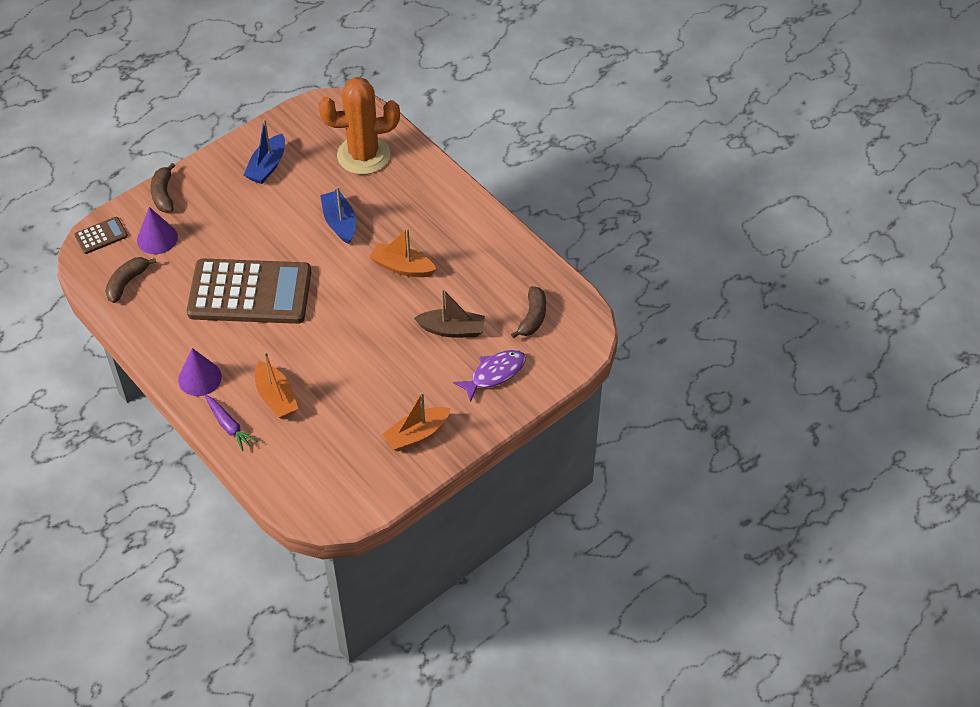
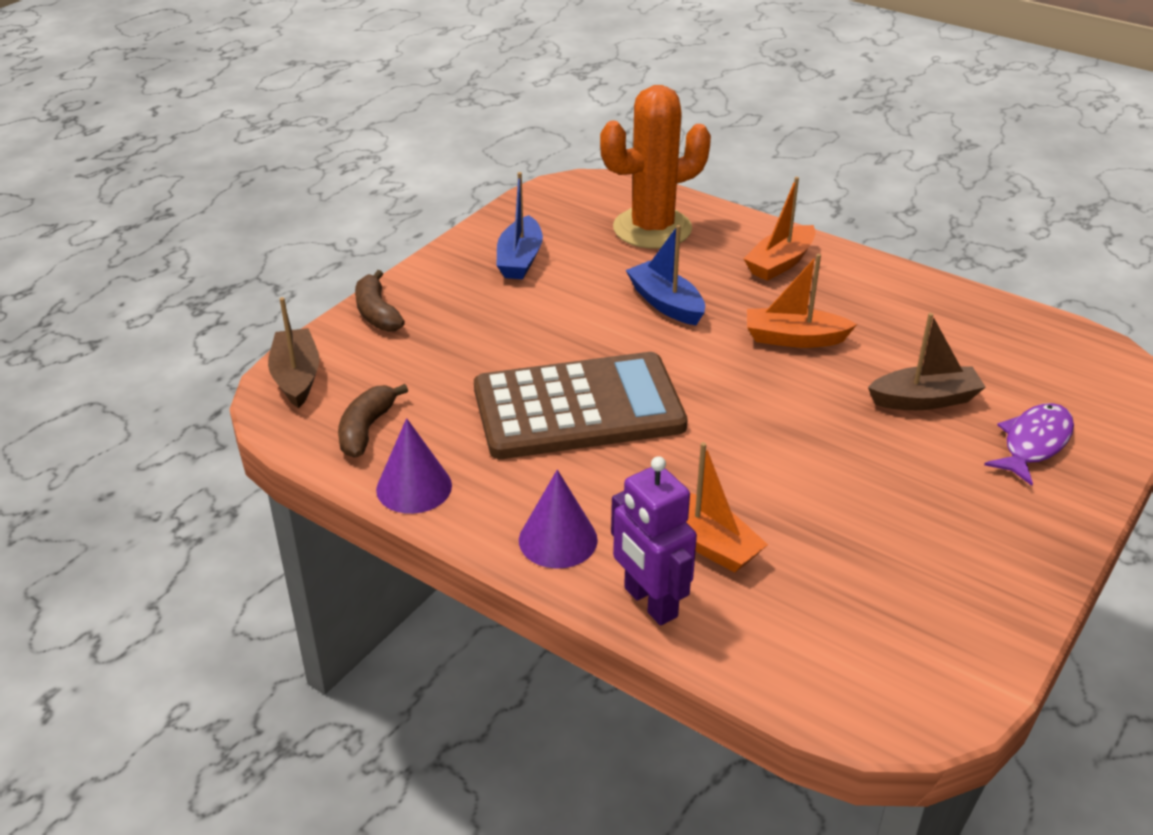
camera: 15 degrees left, 15 degrees down
(101, 236) = (296, 377): brown calculator -> brown boat
(157, 238) = (391, 366): purple cone -> purple cone (414, 487)
(229, 426) = (650, 602): purple carrot -> purple robot
(417, 434) = (979, 550): orange boat -> orange boat (780, 263)
(532, 317) = (1030, 365): brown banana -> none

